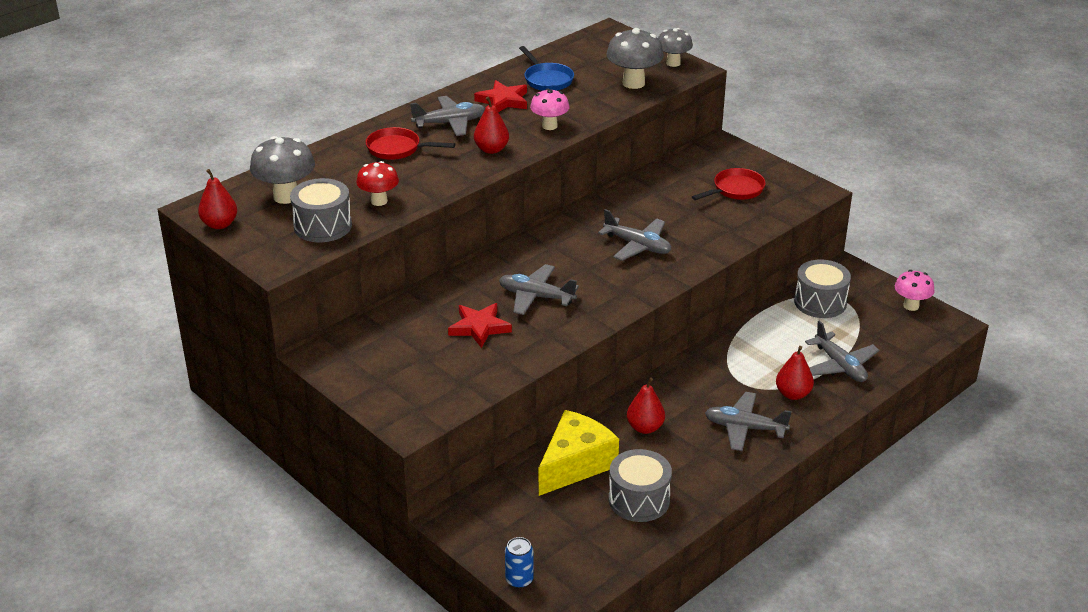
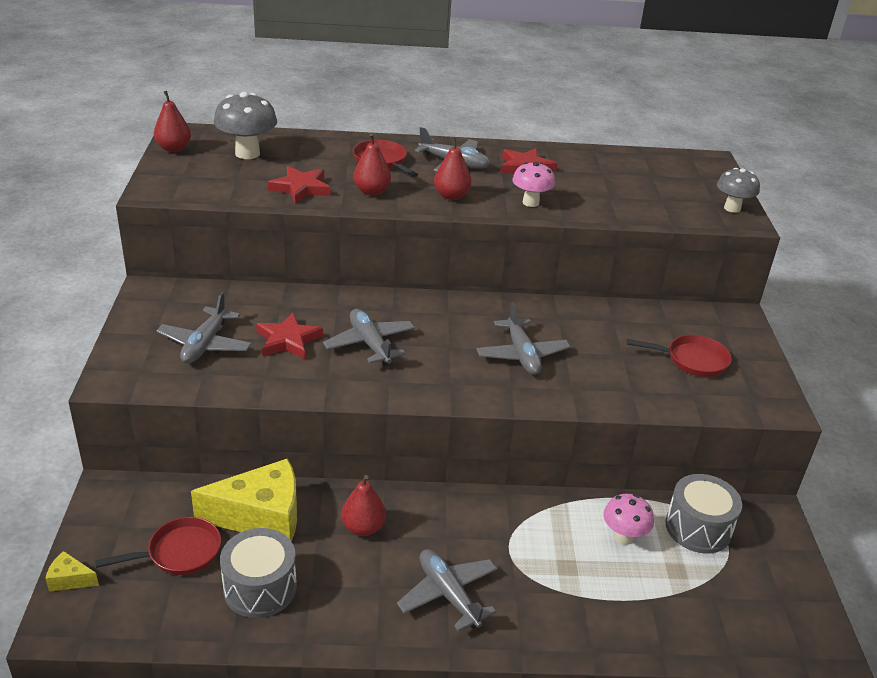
camera: 40 degrees right, 0 degrees up
(323, 226) = (232, 184): grey drum -> none
(379, 201) = (301, 188): red mushroom -> red star
(519, 580) = (70, 579): blue can -> yellow cheese
(547, 80) = (590, 170): blue pan -> none
(560, 518) = (179, 552): none -> red pan
(633, 83) = (665, 206): grey mushroom -> none
(793, 394) = (542, 597): red pear -> red pear (371, 192)
(840, 366) = (631, 604): grey plane -> grey plane (205, 344)
(911, 306) = (800, 597): pink mushroom -> pink mushroom (623, 537)

